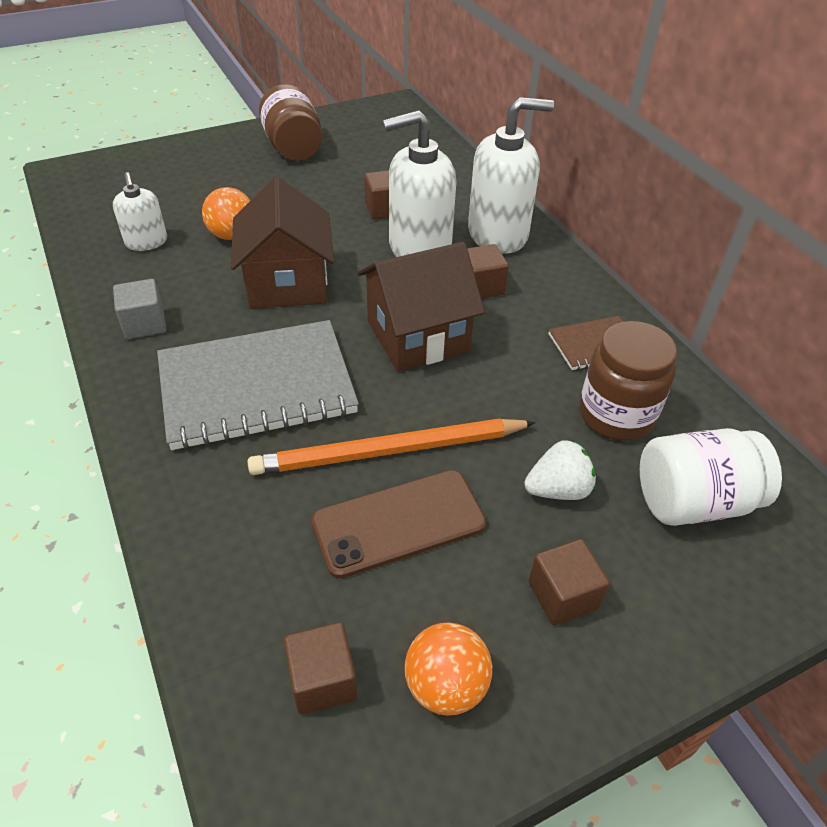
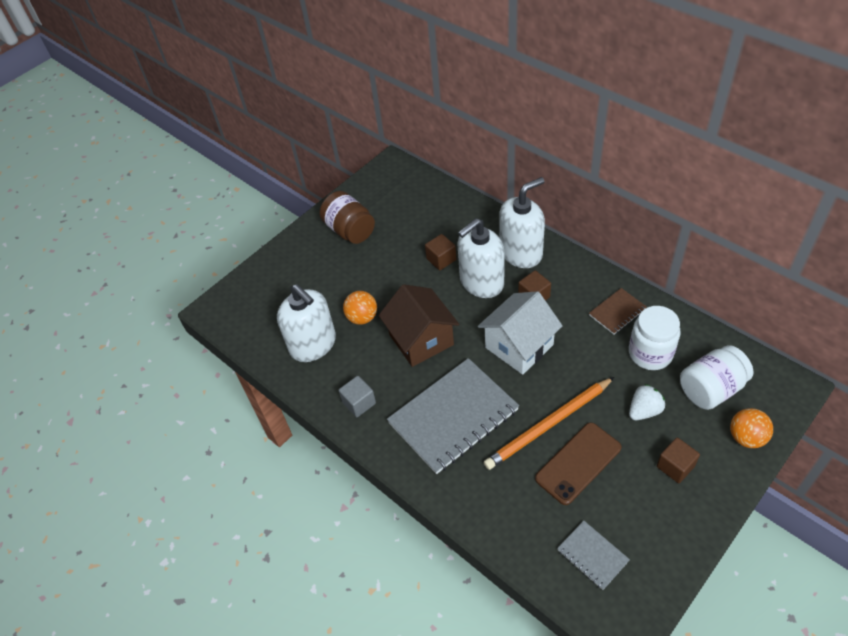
camera: 15 degrees left, 5 degrees up
(146, 242) = (313, 344): white soap dispenser -> white soap dispenser, size x1.83
(323, 680) = (592, 555): brown cube -> grey notebook
(418, 336) = (519, 346): brown house -> white house
(445, 685) = (647, 533): orange ball -> orange ball (746, 437)
(616, 415) = (650, 353): brown jar -> white jar

